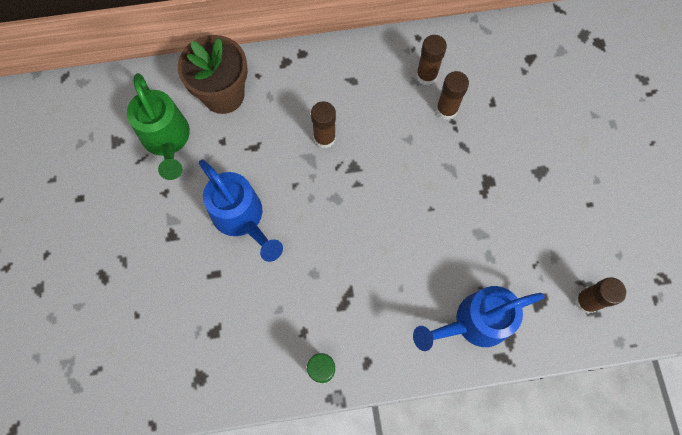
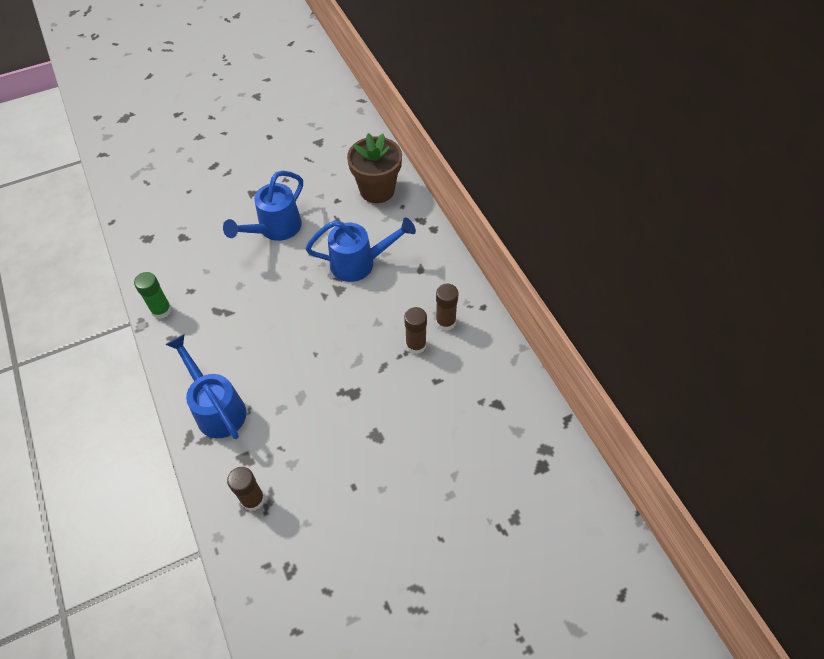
camera: 75 degrees right, 15 degrees down
(167, 140) = (327, 169): green watering can -> none
(324, 138) = (359, 263): brown glue stick -> blue watering can

